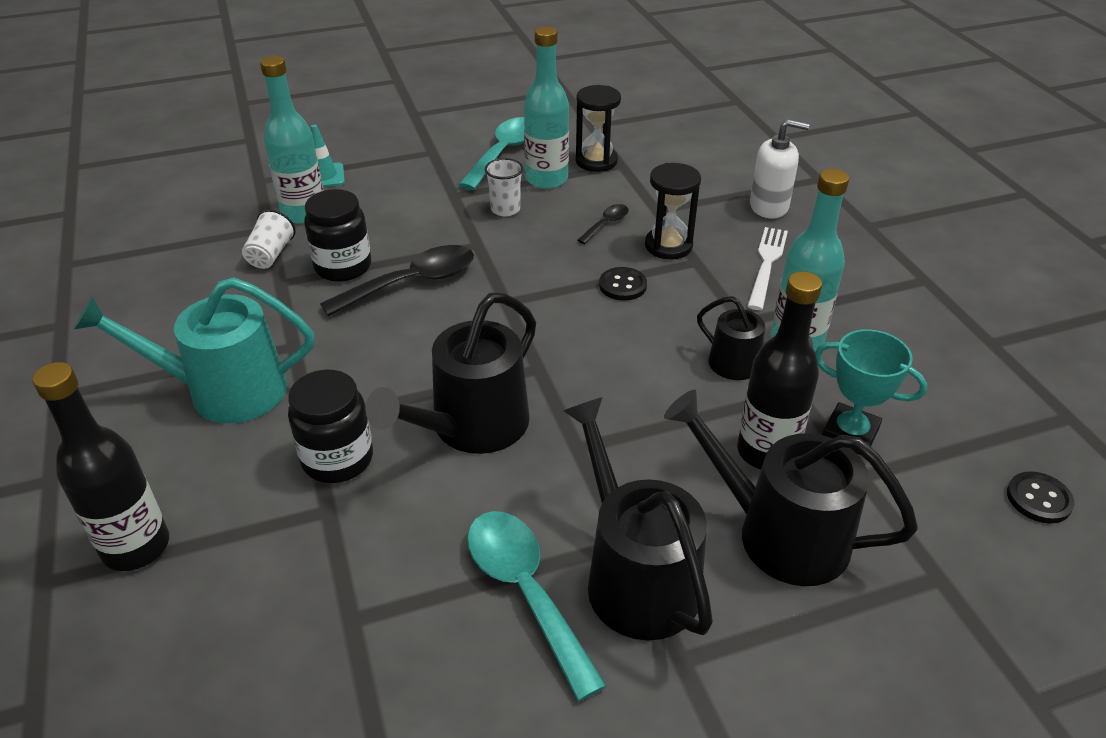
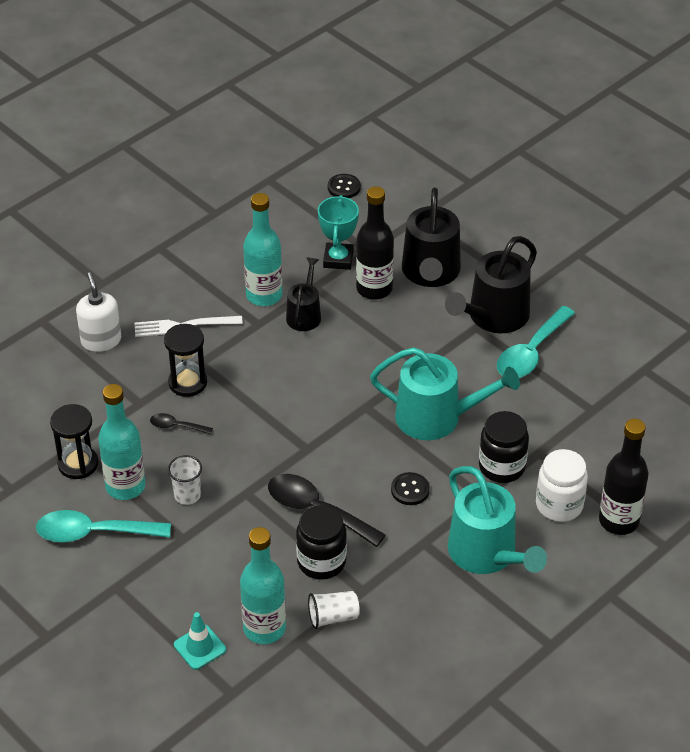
camera: 115 degrees left, 5 degrees up
(224, 492) = (559, 505): none -> white jar
(472, 427) = (436, 417): black watering can -> turquoise watering can
(622, 285) = (252, 393): black button -> black button (410, 490)

